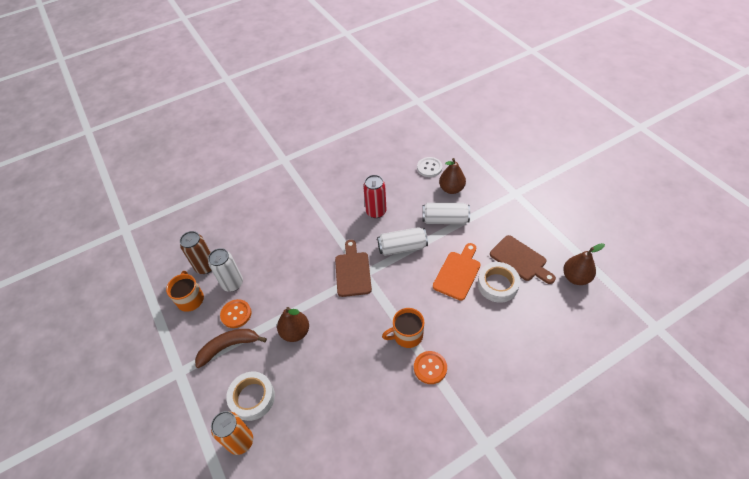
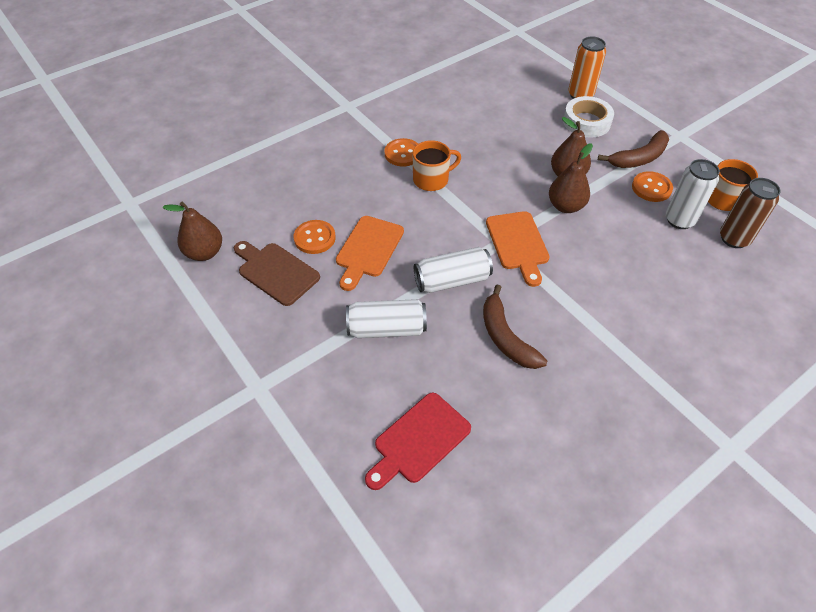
camera: 170 degrees right, 0 degrees up
(353, 271) = (518, 244): brown cutting board -> orange cutting board
(376, 212) = (506, 337): red can -> brown banana
(429, 168) = (419, 440): white button -> red cutting board
(451, 189) = (374, 391): brown pear -> brown pear (565, 206)
(497, 285) = (314, 238): white tape -> orange button

